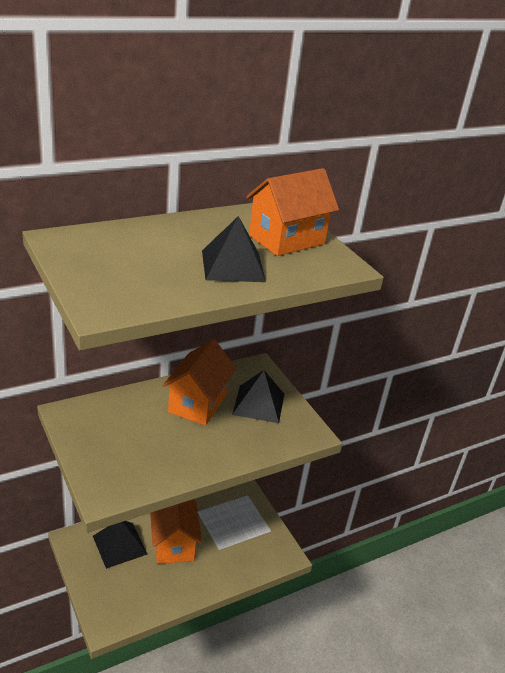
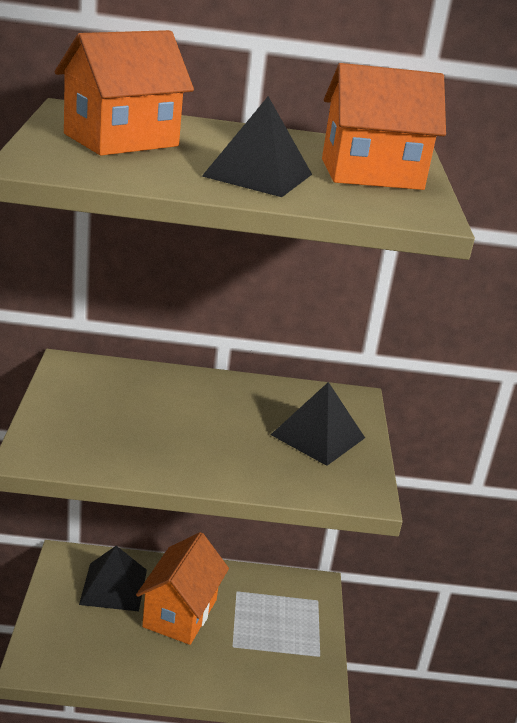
camera: 30 degrees right, 5 degrees down
(198, 403) = (236, 408): orange house -> orange house (121, 140)

